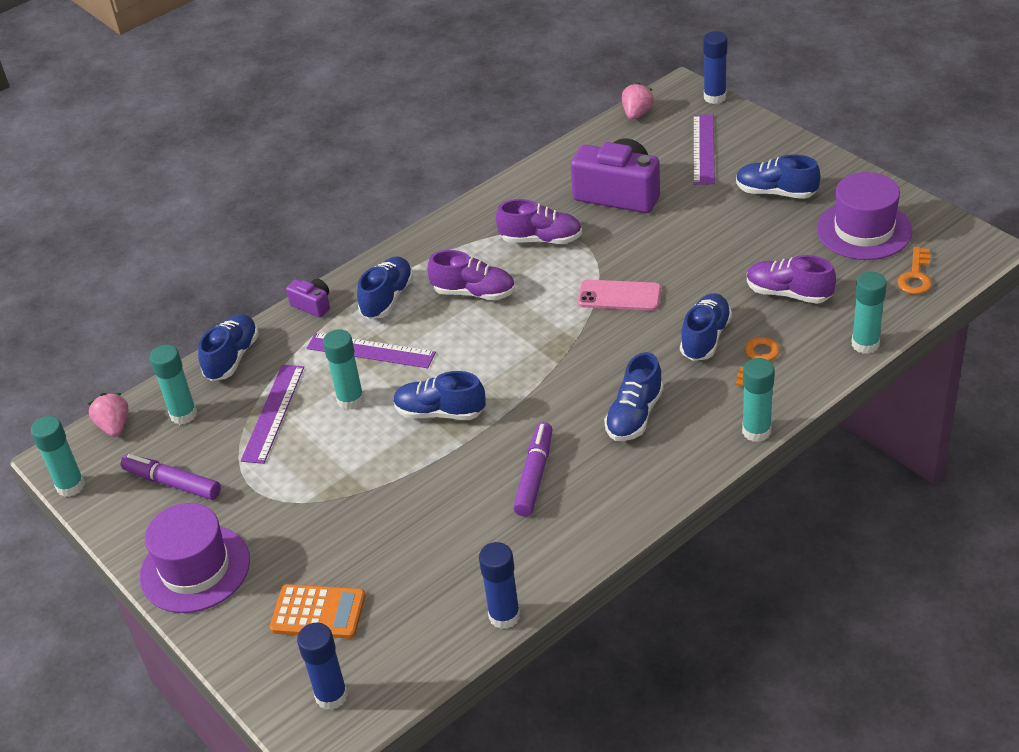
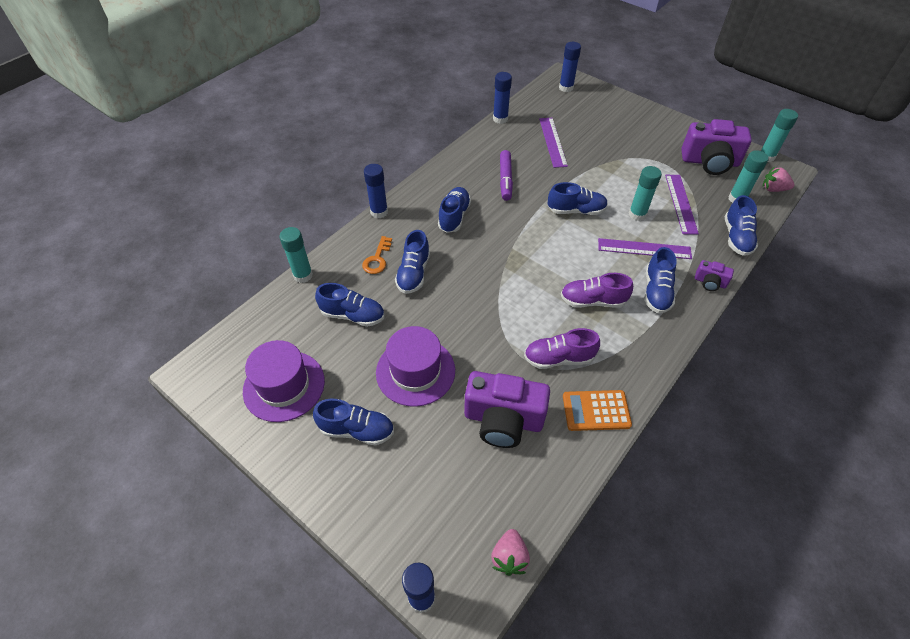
camera: 165 degrees right, 10 degrees up
(114, 426) = (773, 189): pink strawberry -> pink strawberry turned 135 degrees clockwise
(172, 483) = (709, 162): purple marker -> purple camera
(195, 569) = (663, 126): purple hat -> purple hat (415, 371)
(318, 612) = (590, 114): orange calculator -> orange calculator (596, 410)
(619, 296) = (481, 305): pink phone -> none
(703, 149) = (428, 494): purple ruler -> purple ruler (552, 142)
(756, 431) = (379, 212): turquoise glue stick -> blue glue stick
(788, 293) = (353, 315): purple shoe -> blue shoe
(916, 276) = (252, 338): orange key -> none

